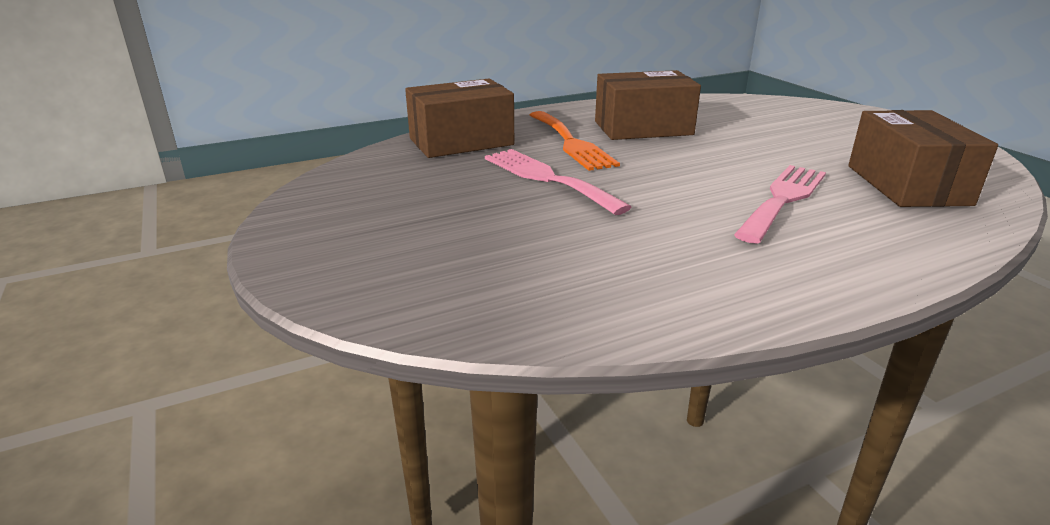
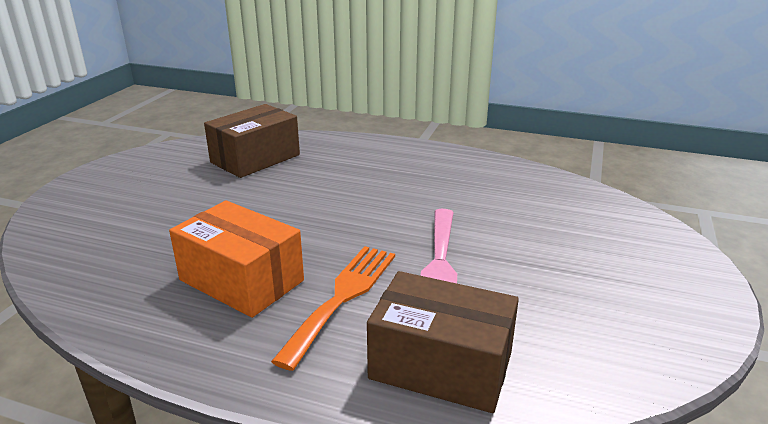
camera: 135 degrees left, 0 degrees up
(643, 128) = (241, 280): brown box -> orange box
(783, 199) = (336, 181): pink fork -> none

